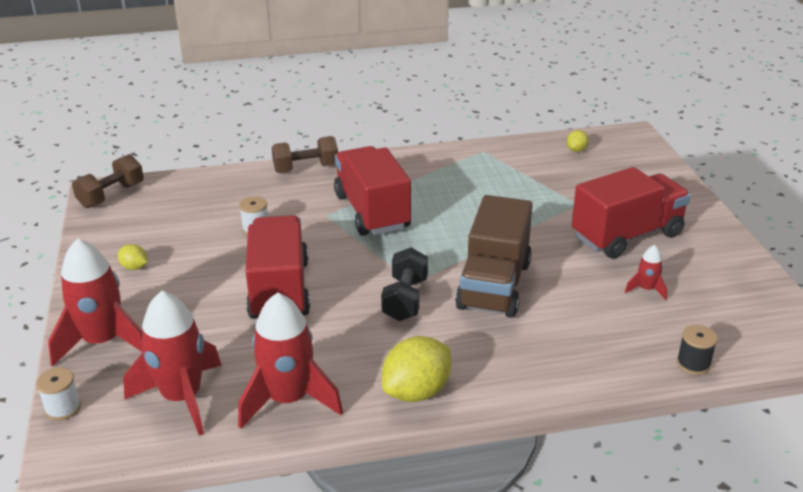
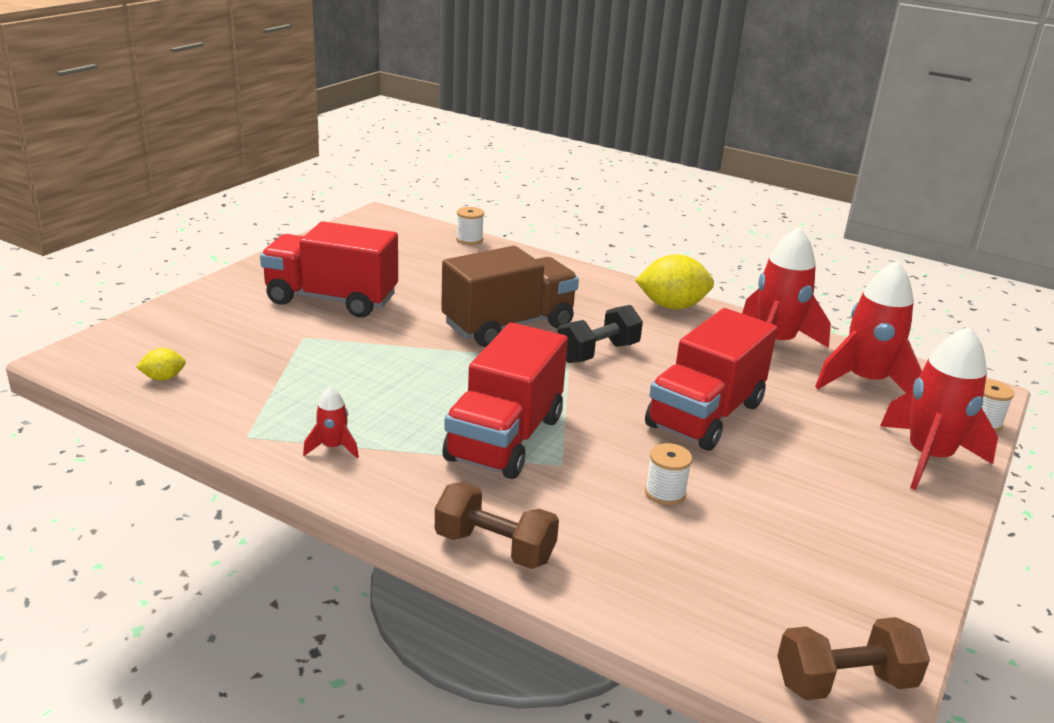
camera: 140 degrees left, 5 degrees down
(134, 267) = (858, 524): yellow lemon -> none
(646, 289) = (406, 272): red rocket -> red rocket (333, 447)
(693, 363) = (469, 239): black spool -> white spool

